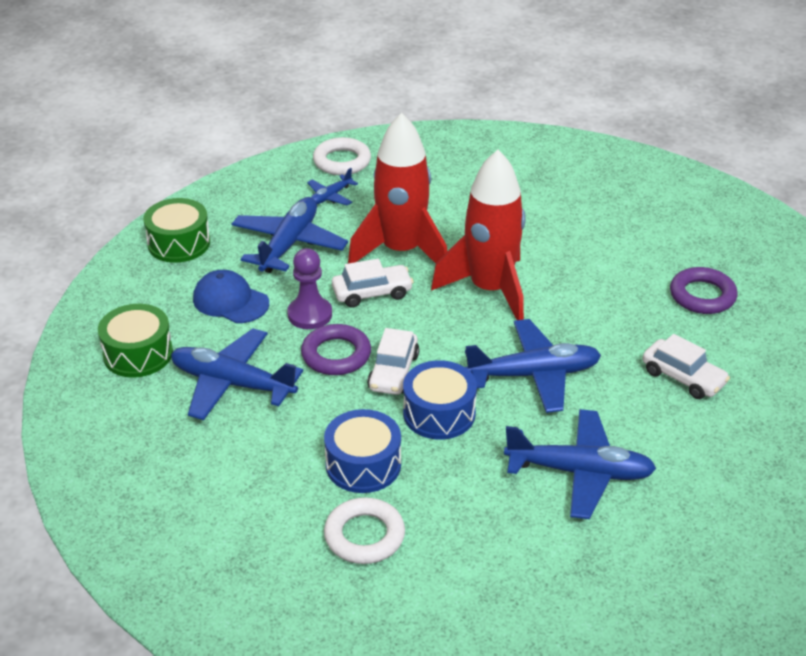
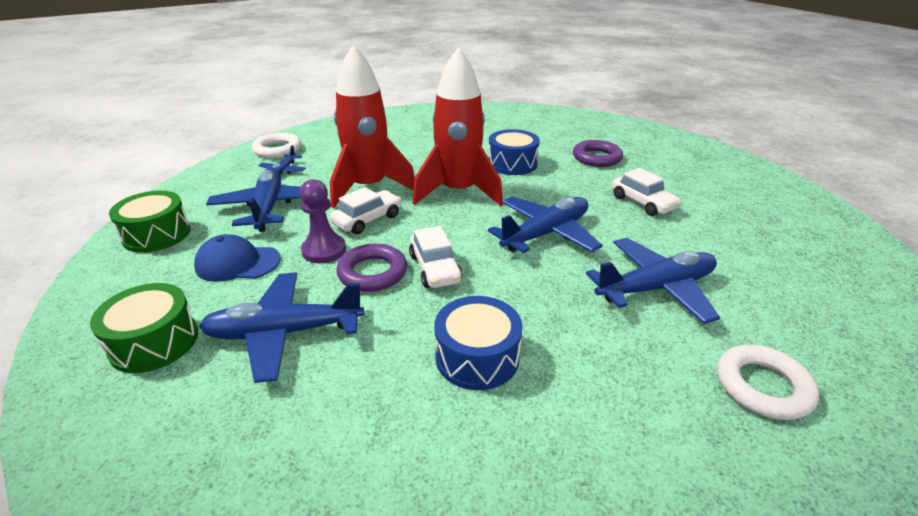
camera: 30 degrees left, 5 degrees down
(364, 536) = (543, 431): white ring -> white ring (762, 386)
(439, 413) = (503, 286): blue drum -> blue drum (512, 164)
(683, 377) = (643, 203): white car -> white car turned 45 degrees clockwise

